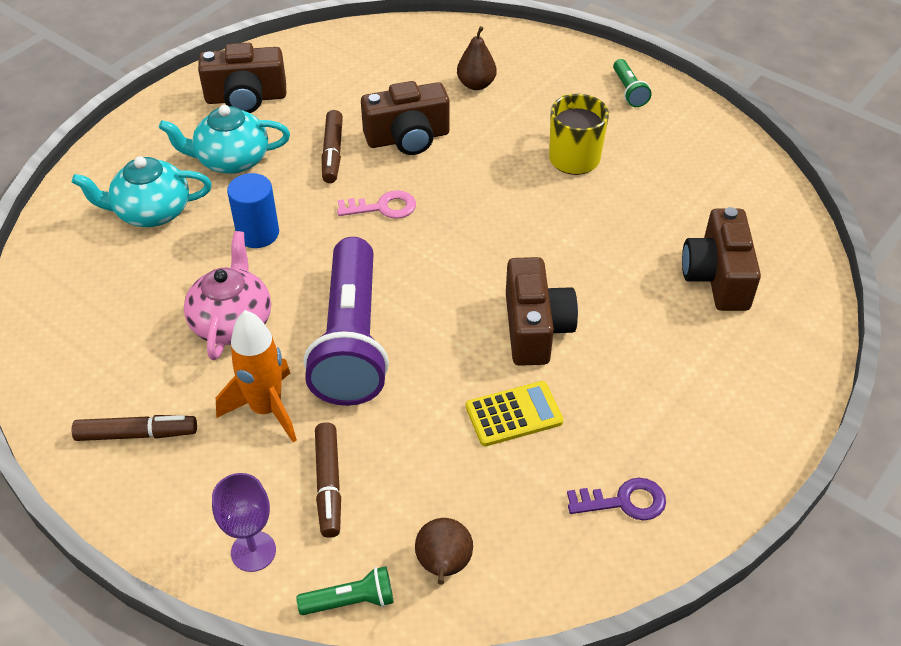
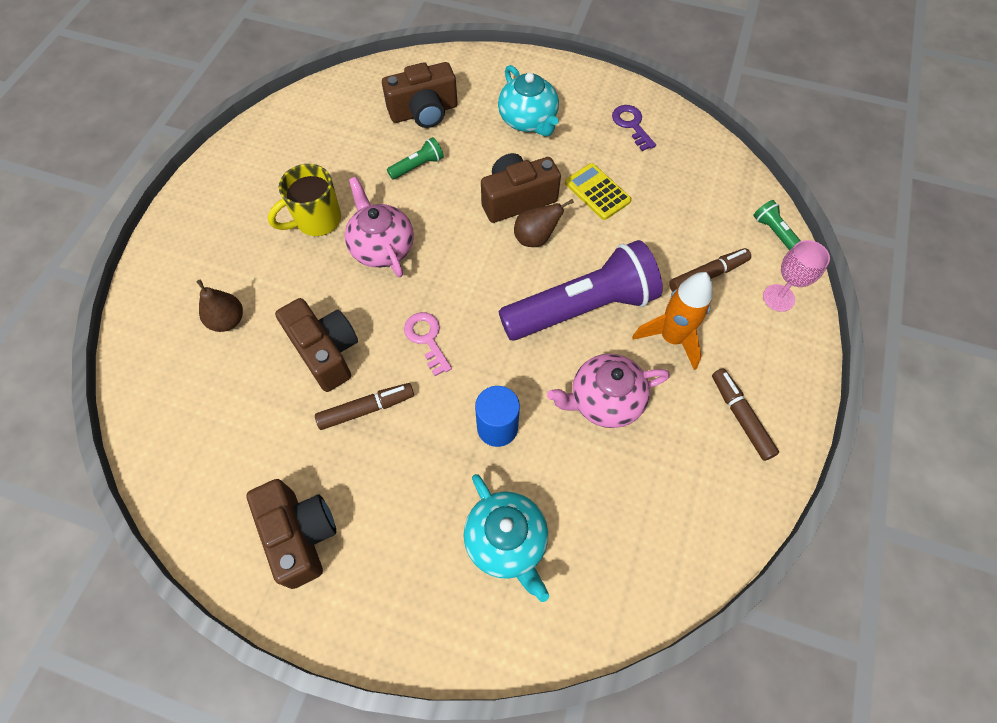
camera: 110 degrees left, 15 degrees up
(231, 160) = (406, 500): turquoise teapot -> turquoise teapot (528, 120)
(253, 551) = (778, 298): purple goblet -> pink goblet
(443, 566) = (725, 196): brown pear -> brown pear (536, 238)
(515, 198) = (382, 247): none -> pink teapot
(629, 91) = (213, 202): green flashlight -> green flashlight (418, 166)

